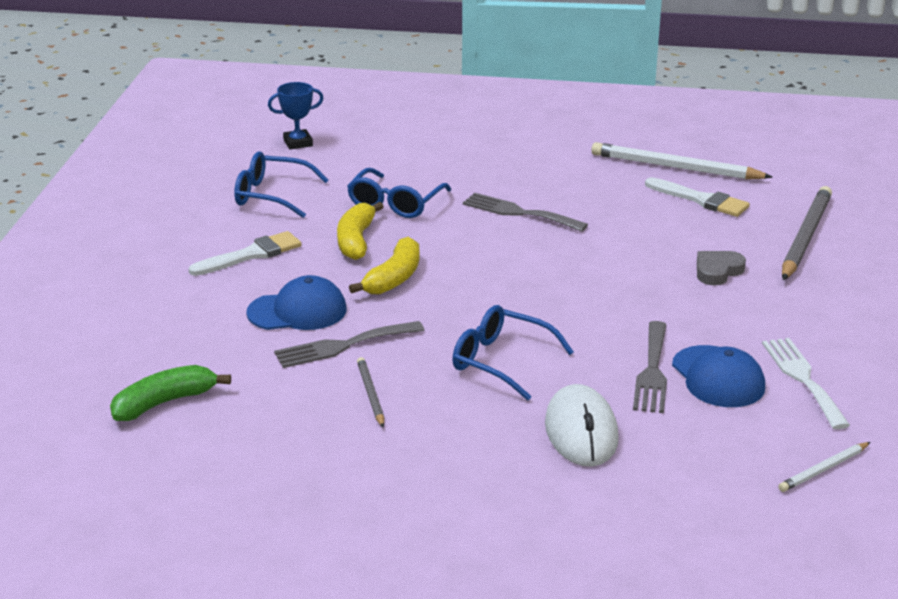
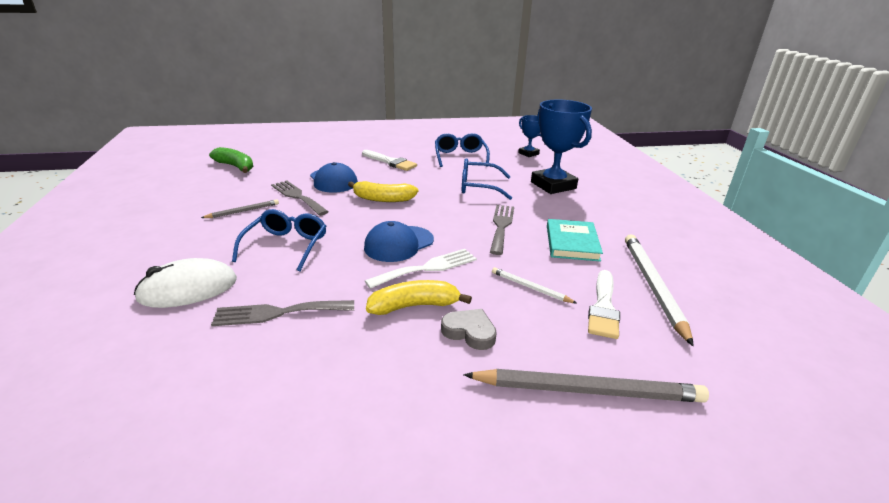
camera: 70 degrees right, 0 degrees up
(356, 240) = (423, 183): yellow banana -> yellow banana (414, 306)
(422, 154) = (553, 185): none -> blue trophy
(578, 182) = (572, 243): none -> turquoise book
(718, 377) = (271, 352): blue cap -> blue cap (399, 244)
(803, 378) = (272, 415): white fork -> white fork (427, 268)
(824, 469) = (87, 448): white pencil -> white pencil (530, 287)

